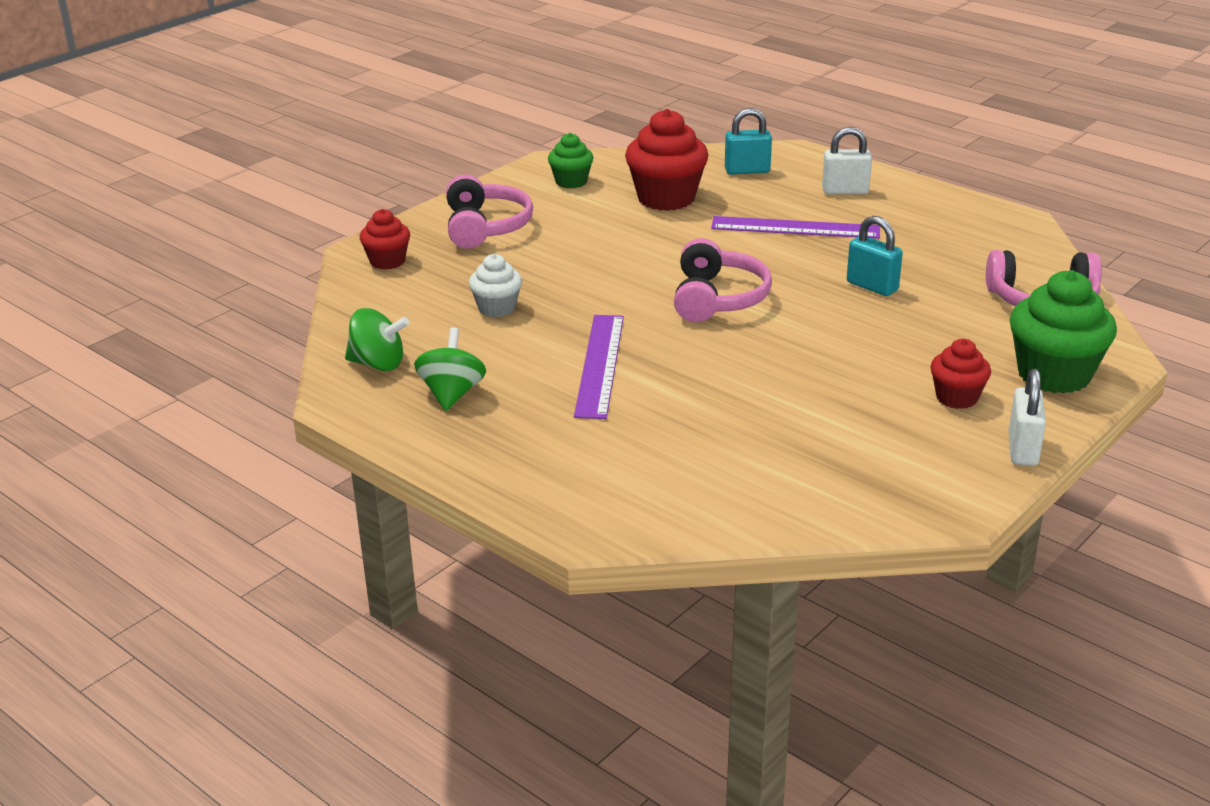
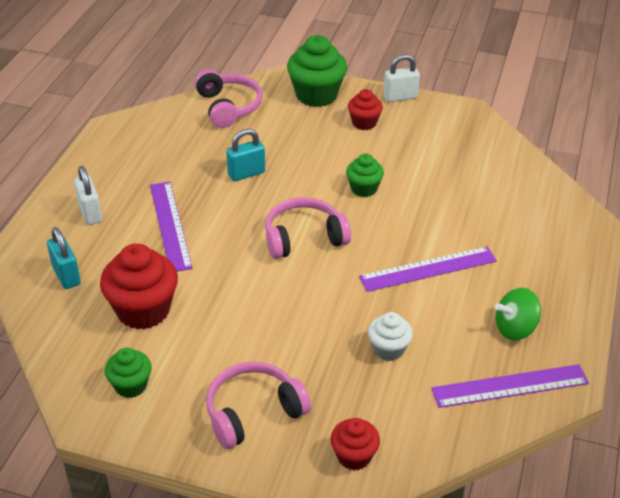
camera: 115 degrees left, 10 degrees up
(378, 364) = (510, 386): green spinning top -> purple ruler
(791, 359) = (363, 189): none -> green cupcake
(872, 286) = (246, 173): turquoise padlock -> turquoise padlock turned 45 degrees clockwise

